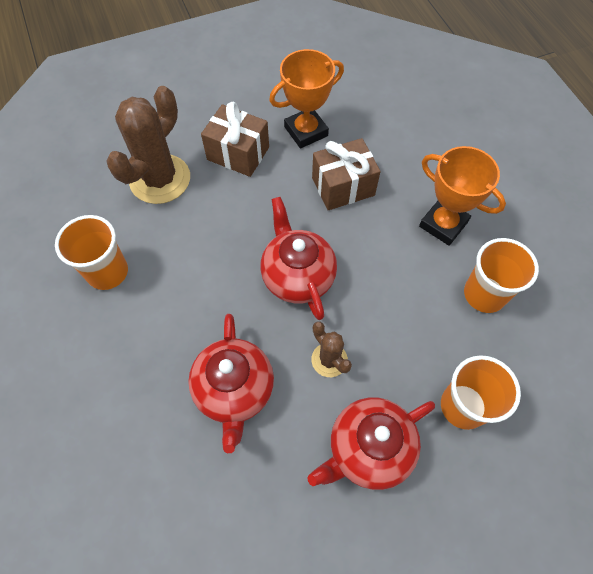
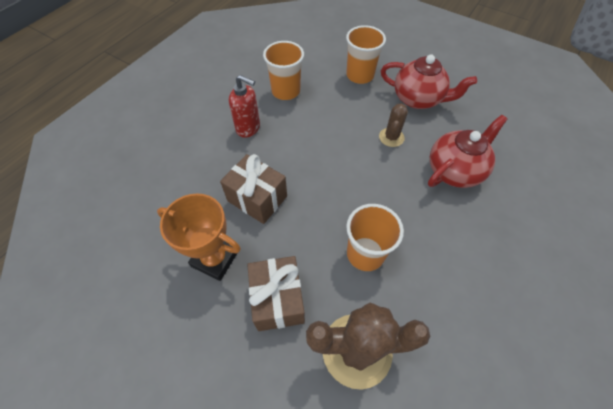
camera: 125 degrees left, 5 degrees down
(107, 272) = (470, 315): orange cup -> orange cup (365, 254)
(297, 276) = (354, 183): red teapot -> none
(443, 224) = (248, 128): orange trophy -> red soap dispenser

